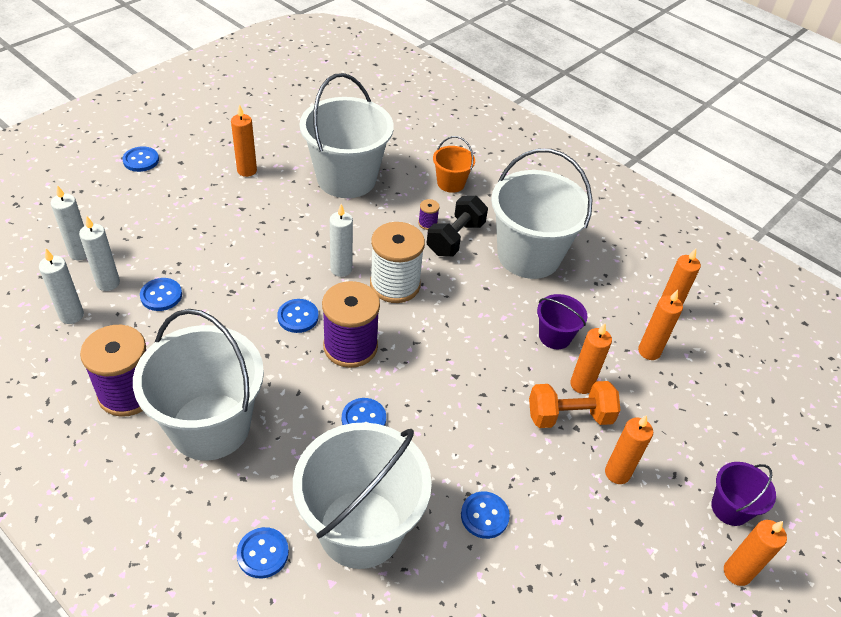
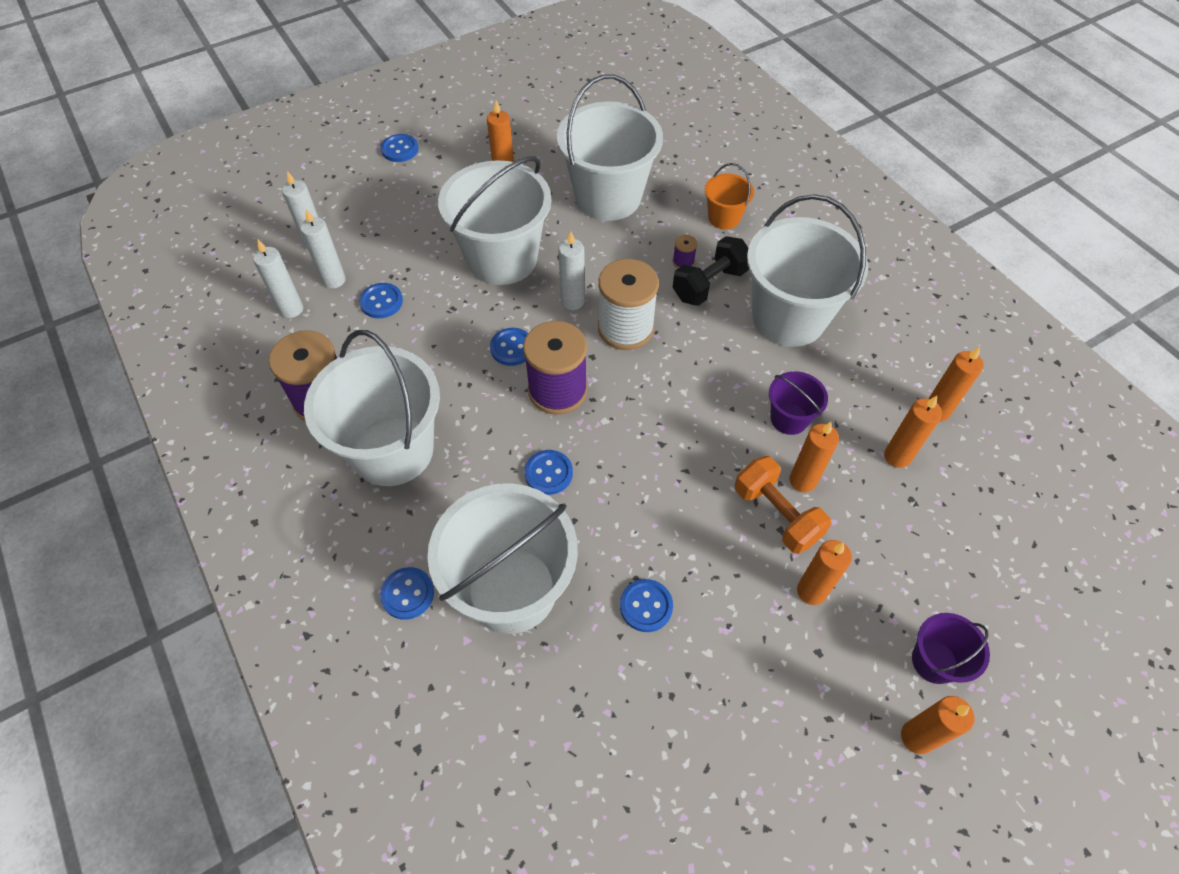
camera: 20 degrees right, 10 degrees up
(266, 242) = (502, 258): none -> white bucket
(569, 416) = (776, 514): orange dumbbell -> orange dumbbell turned 45 degrees clockwise

